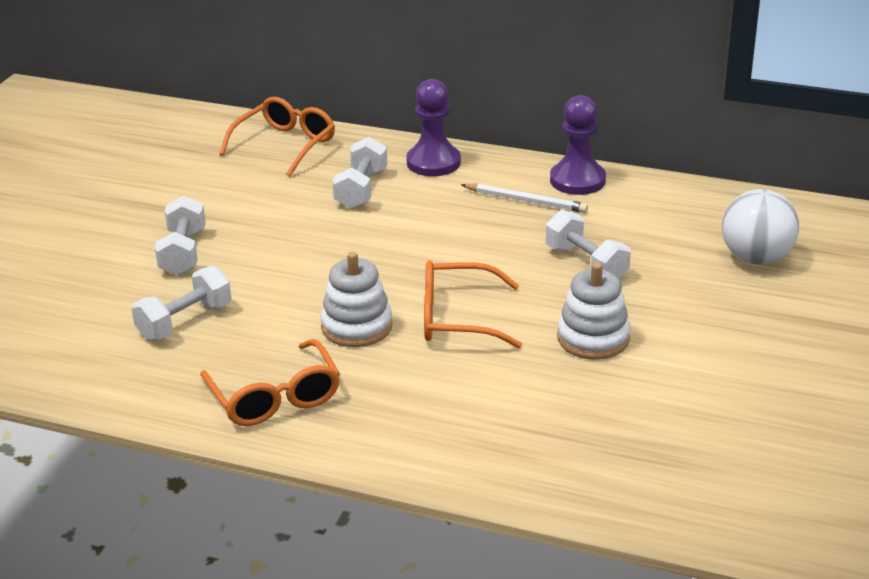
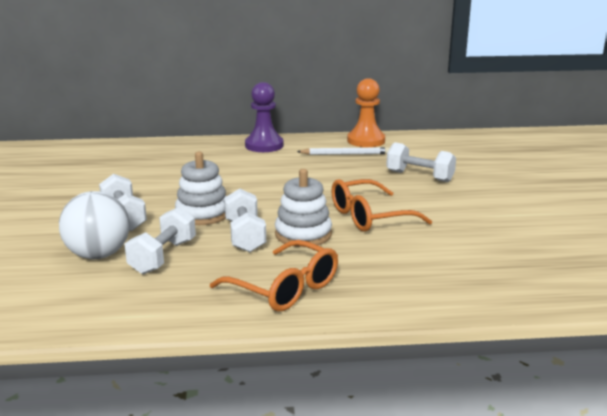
camera: 25 degrees left, 10 degrees down
(285, 145) = (150, 151): orange glasses -> none
(361, 190) = (228, 164): white dumbbell -> white dumbbell (245, 236)
(577, 180) = (366, 141): purple pawn -> orange pawn
(593, 338) = (470, 210): white stacking toy -> white stacking toy (202, 214)
(756, 258) = (514, 158): white ball -> white ball (98, 255)

